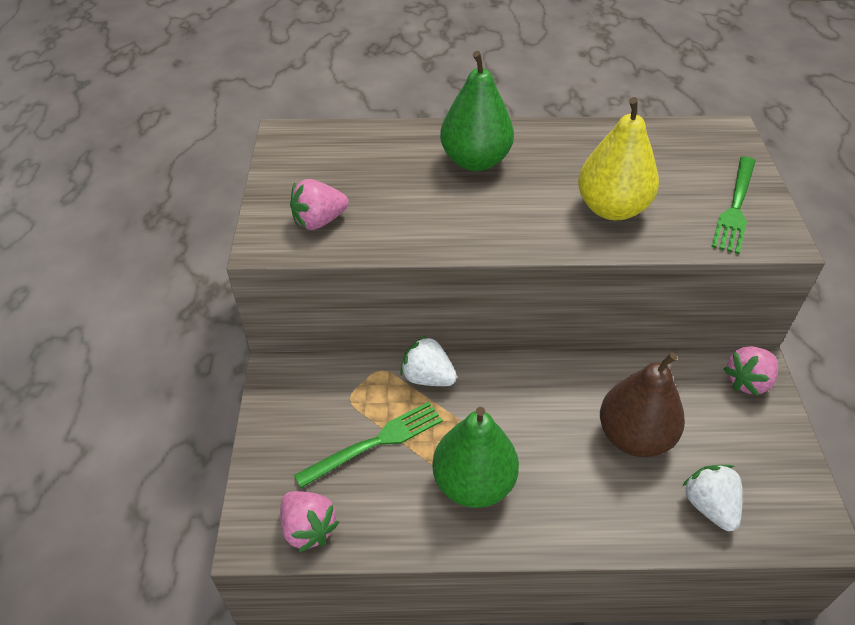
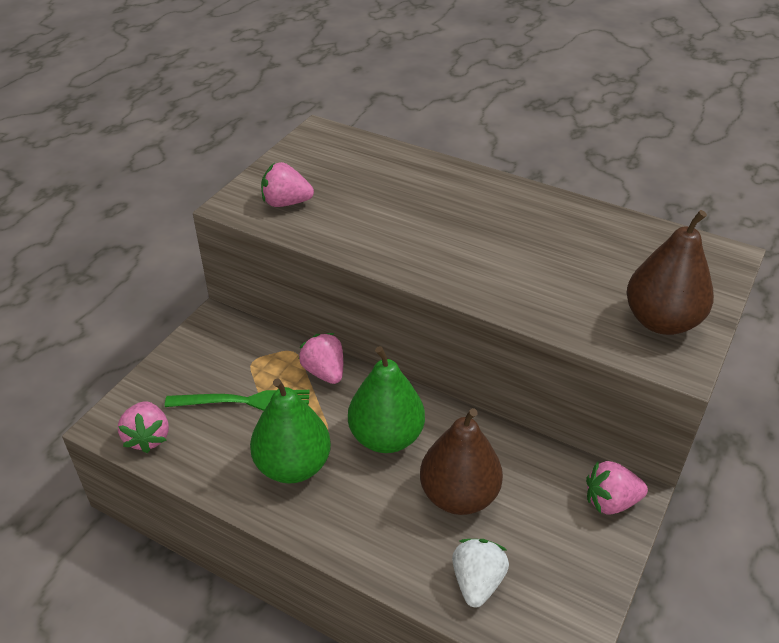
camera: 30 degrees right, 5 degrees down
(427, 377) = (324, 372): white strawberry -> pink strawberry
(475, 161) = (453, 200): green pear -> green pear (386, 437)
(611, 208) = (538, 279): yellow pear -> none
(735, 207) = (661, 321): green fork -> brown pear

